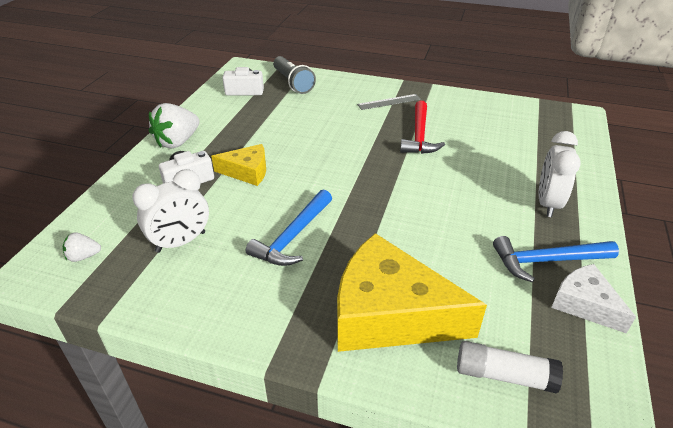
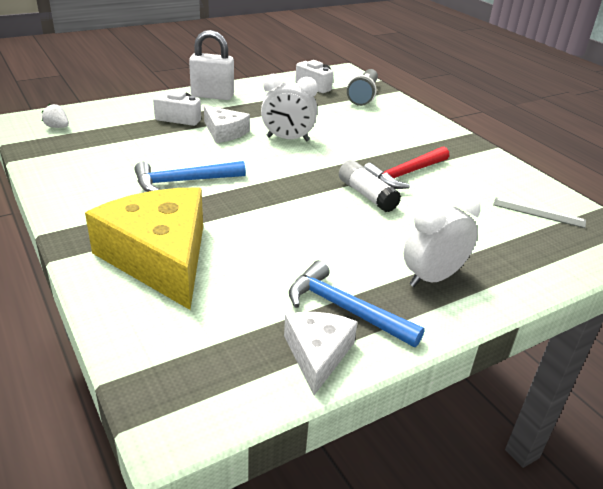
camera: 40 degrees right, 5 degrees down
(177, 142) = (212, 96): white strawberry -> white padlock
(181, 242) = (115, 147): white clock -> white clock (288, 139)
(247, 172) = (224, 132): yellow cheese -> white cheese
(389, 102) = (424, 141): grey ruler -> grey ruler (538, 213)
(504, 375) = (164, 341): white glue stick -> white glue stick (366, 195)

